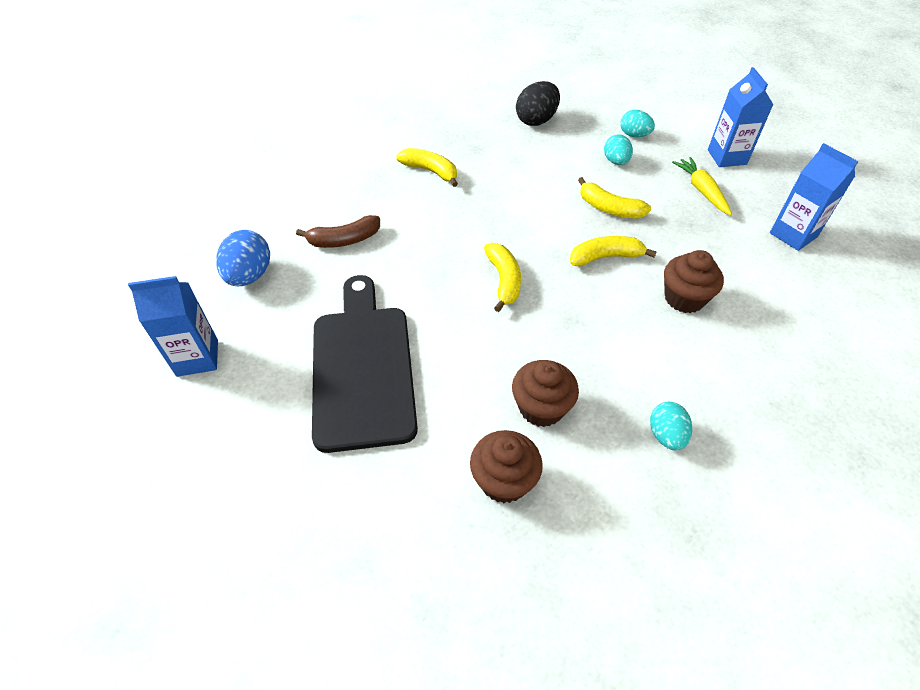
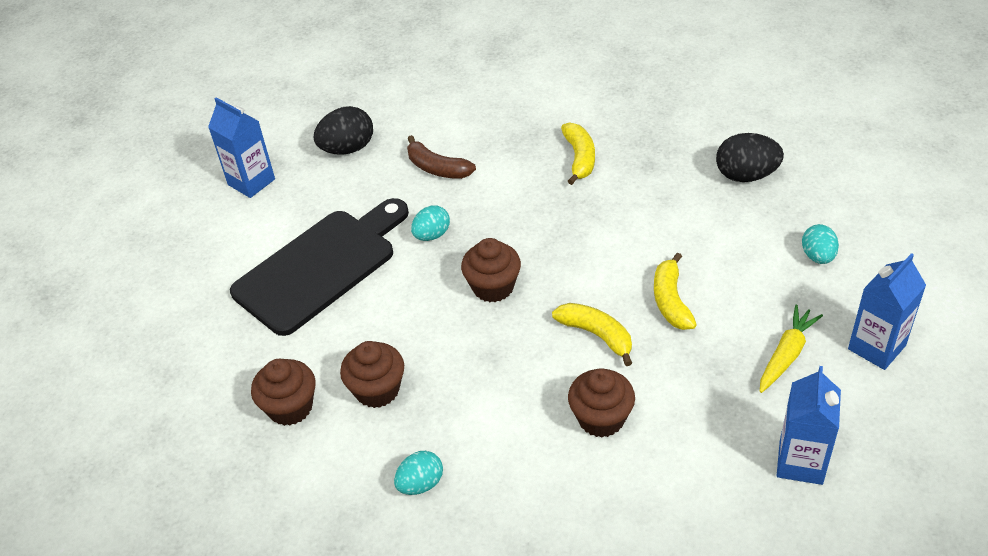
camera: 55 degrees right, 5 degrees down
(249, 276) = (347, 149): blue egg -> black egg
(504, 280) = (493, 287): yellow banana -> brown cupcake
(616, 161) = (752, 266): turquoise egg -> turquoise egg (432, 235)

